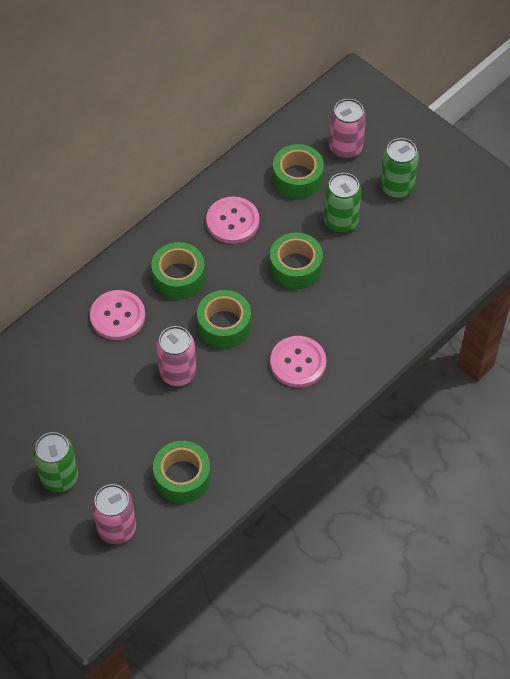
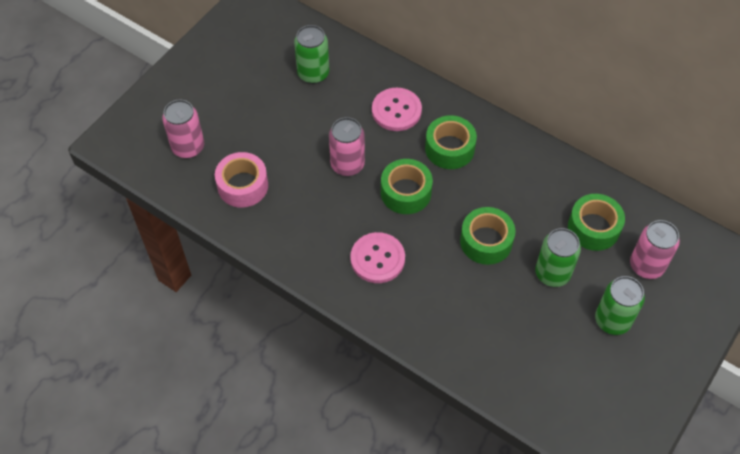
camera: 80 degrees right, 0 degrees up
(59, 477) = (231, 99): green can -> green can (313, 74)
(182, 477) = (243, 186): green tape -> pink tape
(232, 221) = (524, 181): pink button -> none

